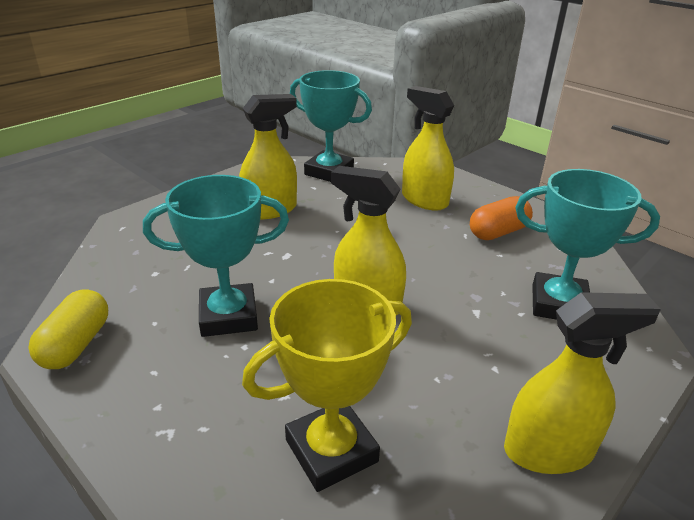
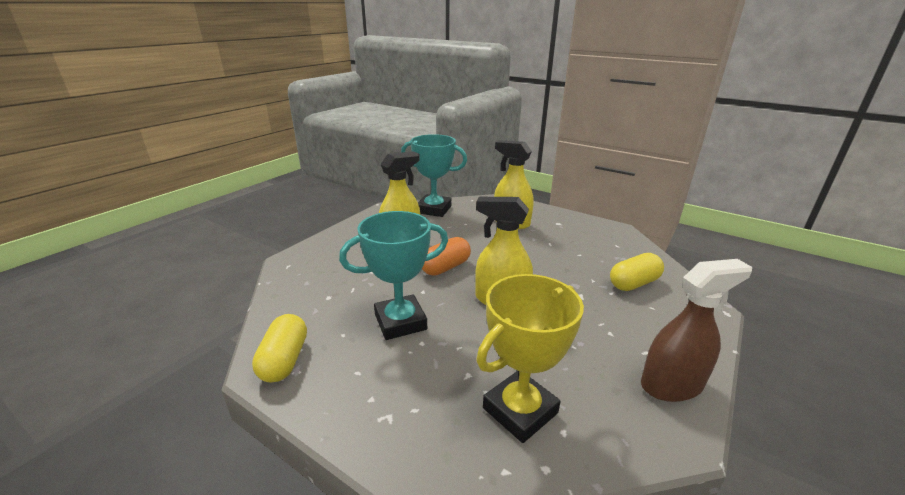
camera: 10 degrees left, 5 degrees down
(498, 232) = (571, 239): orange capsule -> orange capsule (445, 267)
(549, 450) = (672, 385): yellow spray bottle -> brown spray bottle
(558, 304) = (633, 283): turquoise trophy -> yellow capsule

